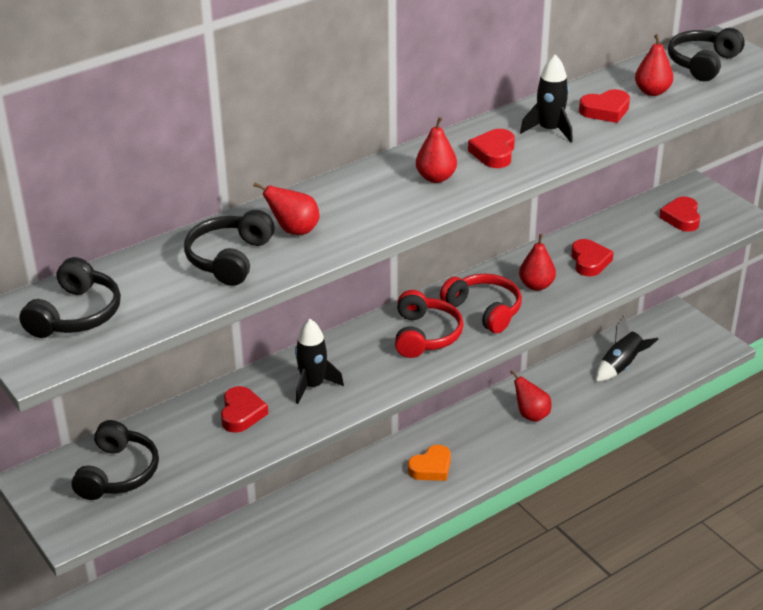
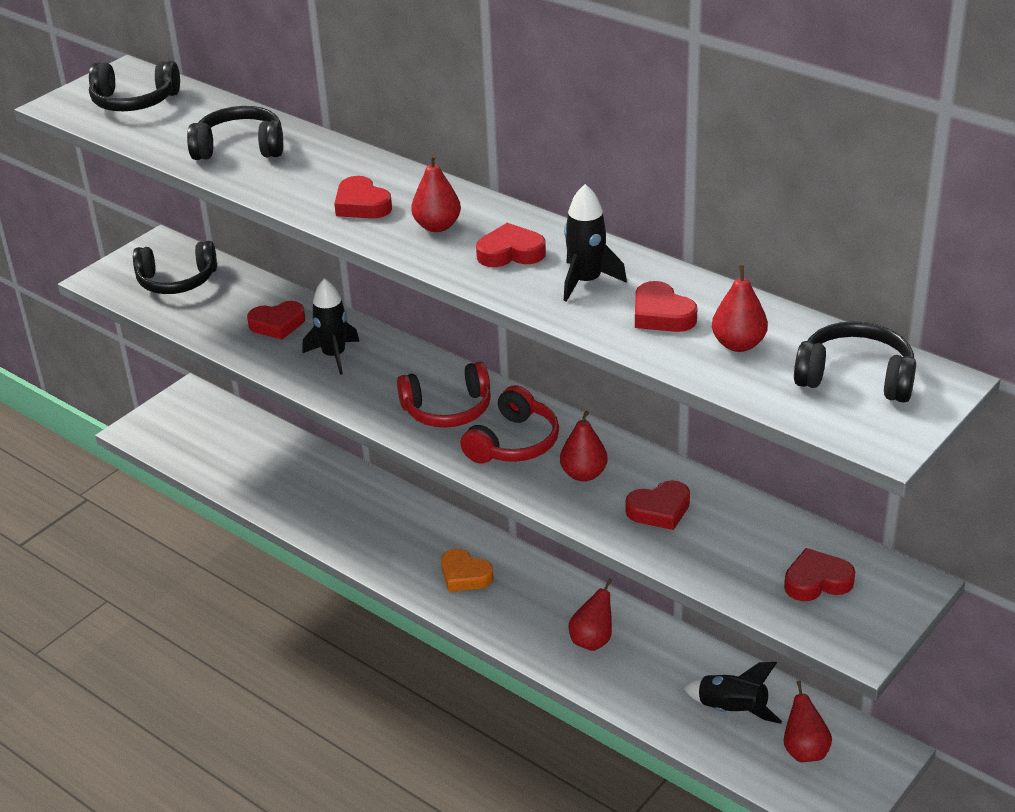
camera: 75 degrees right, 0 degrees up
(294, 230) = (300, 169): red pear -> red pear (804, 750)
(379, 207) = (362, 205): none -> red heart

